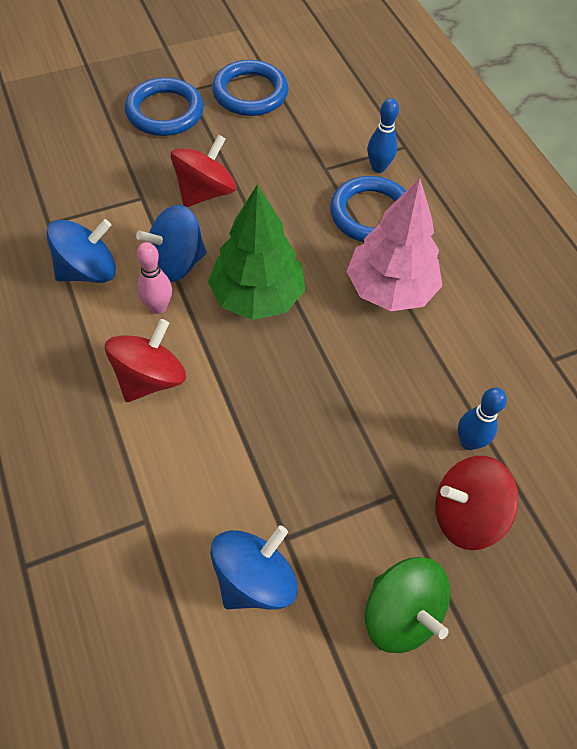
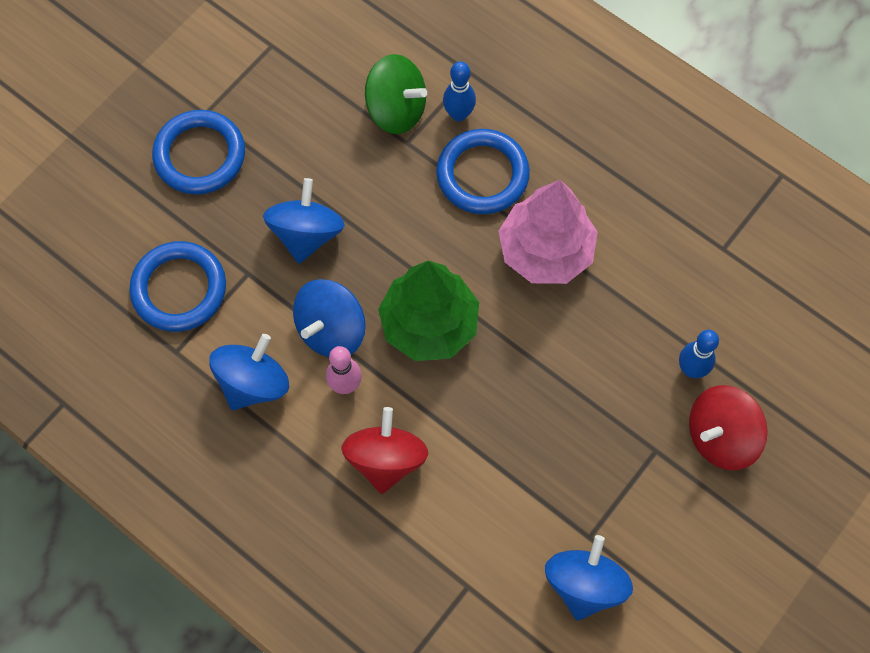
camera: 25 degrees left, 10 degrees up
(205, 192) = (306, 234): red spinning top -> blue spinning top
(250, 93) = (273, 84): blue ring -> blue ring (179, 289)
(401, 613) = (712, 547): green spinning top -> green spinning top (396, 109)

